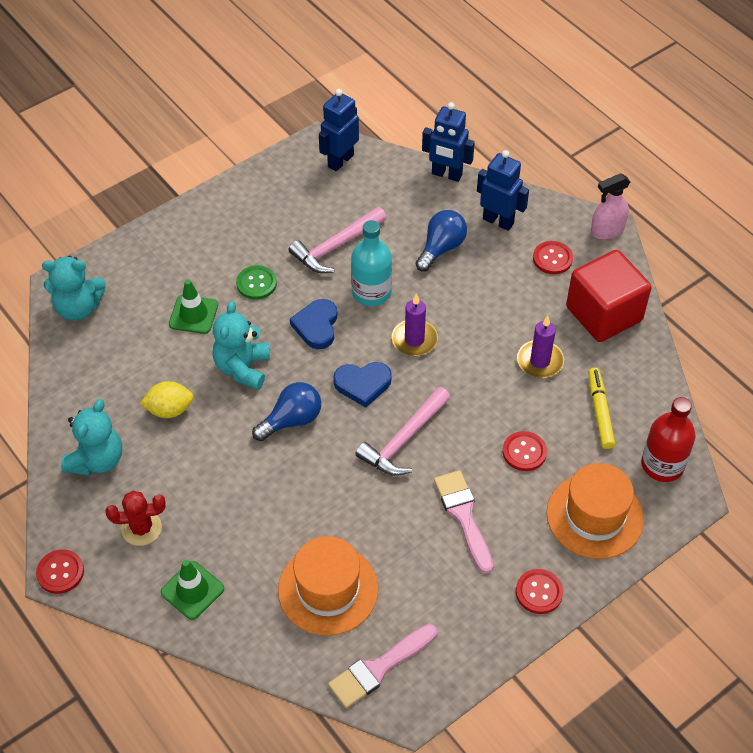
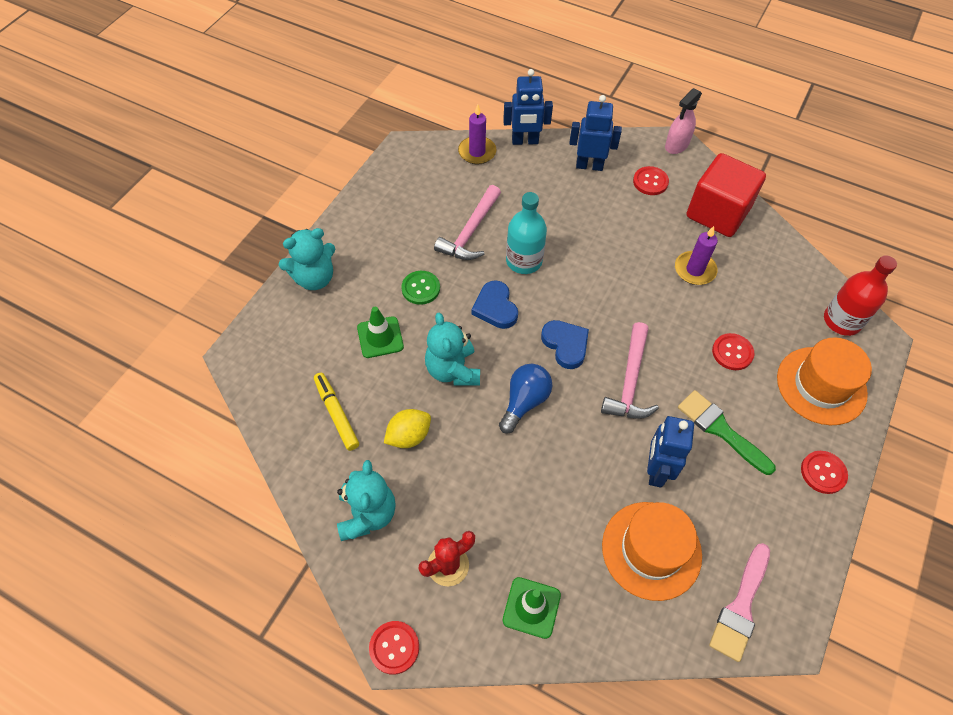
camera: 25 degrees left, 5 degrees up
(78, 308) = (268, 371): turquoise teddy bear -> turquoise teddy bear (314, 278)
(340, 161) = (430, 158): blue robot -> blue robot (656, 470)
(363, 384) = (565, 345): blue heart -> blue heart turned 90 degrees counterclockwise
(414, 340) = (584, 289): purple candle -> purple candle (477, 152)
(441, 248) = (558, 203): blue light bulb -> none
(463, 516) = (720, 430): pink brush -> green brush
(600, 412) = (767, 295): yellow marker -> yellow marker (336, 414)

